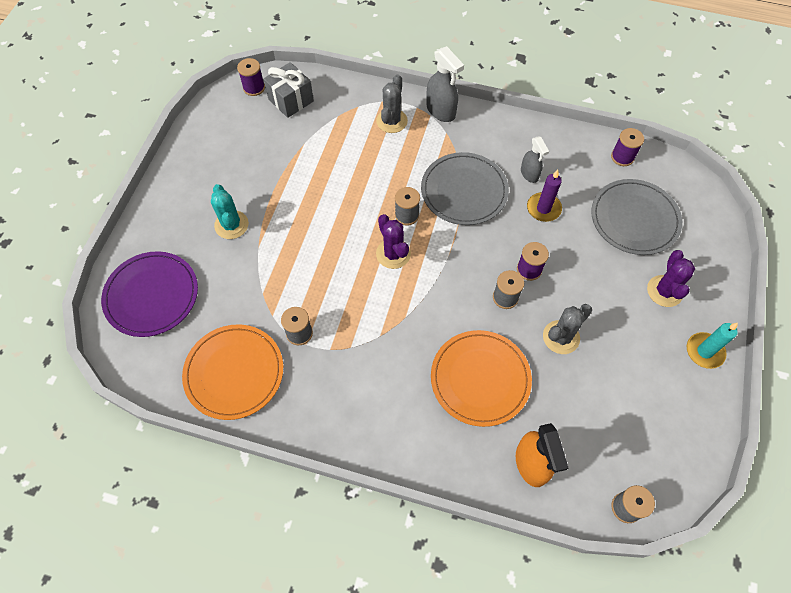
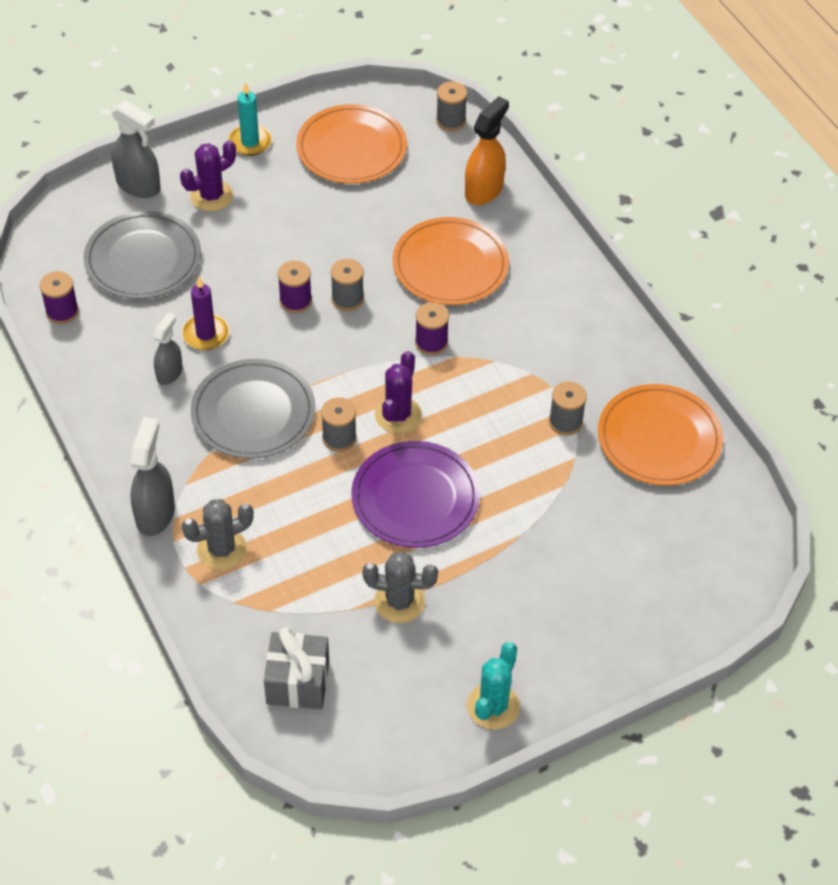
camera: 135 degrees left, 10 degrees down
(151, 295) = (678, 576): purple plate -> purple plate (415, 498)
(231, 225) = (526, 582): turquoise cactus -> turquoise cactus (493, 706)
(254, 88) = (321, 743): purple spool -> purple spool (431, 342)
(561, 337) = (344, 237): grey cactus -> grey cactus (399, 601)
(648, 411) = (351, 148): none -> orange plate
(707, 259) = (139, 185): none -> grey spray bottle

